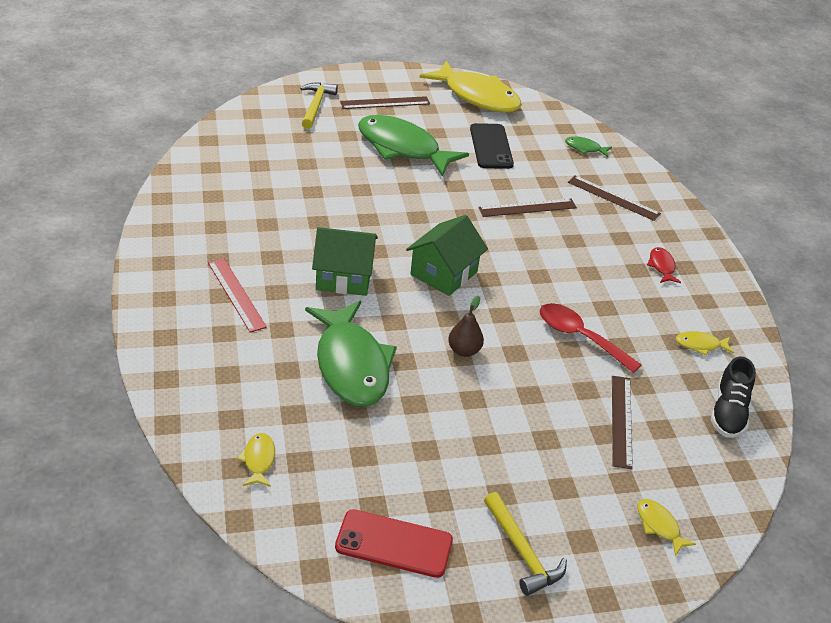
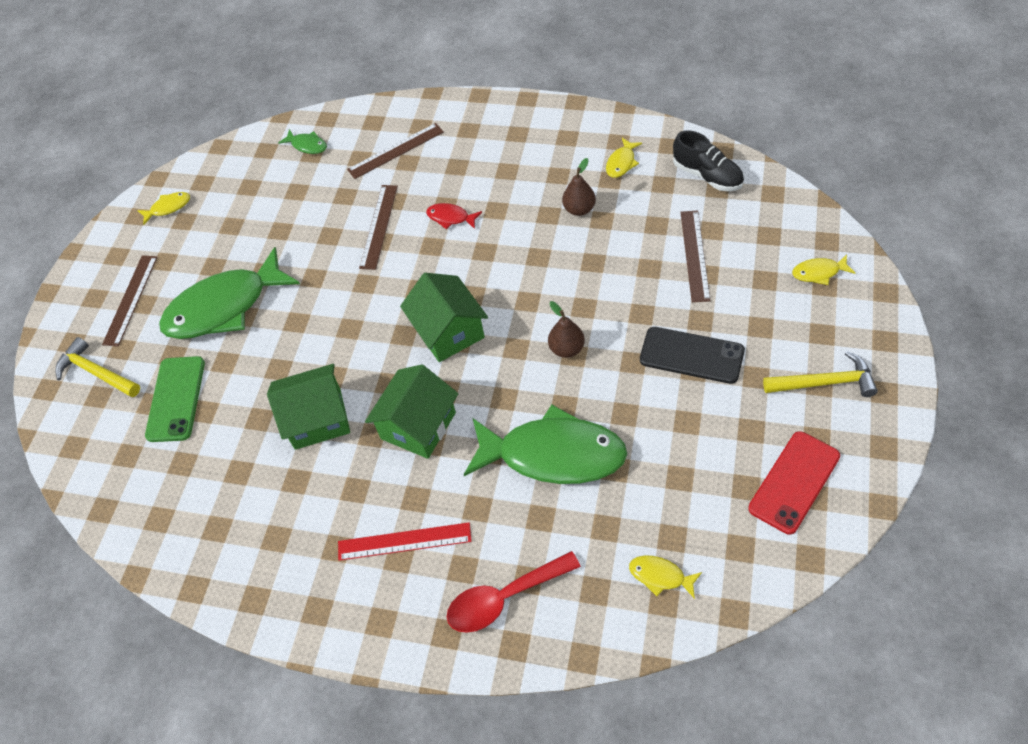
camera: 55 degrees left, 15 degrees up
(311, 147) = (176, 399): none -> green phone
(326, 221) = (317, 419): none -> green house
(477, 96) = (168, 207): yellow fish -> yellow fish, size x0.41
(491, 146) = (263, 224): black phone -> black phone (691, 355)
(580, 337) = (580, 248): red spoon -> red spoon (504, 598)
(585, 148) = (307, 145): green fish -> green fish turned 105 degrees counterclockwise
(621, 421) = (695, 255): brown ruler -> brown ruler turned 60 degrees clockwise
(624, 327) = (579, 209): none -> brown pear
(661, 266) = (509, 151): red fish -> red fish (450, 218)

